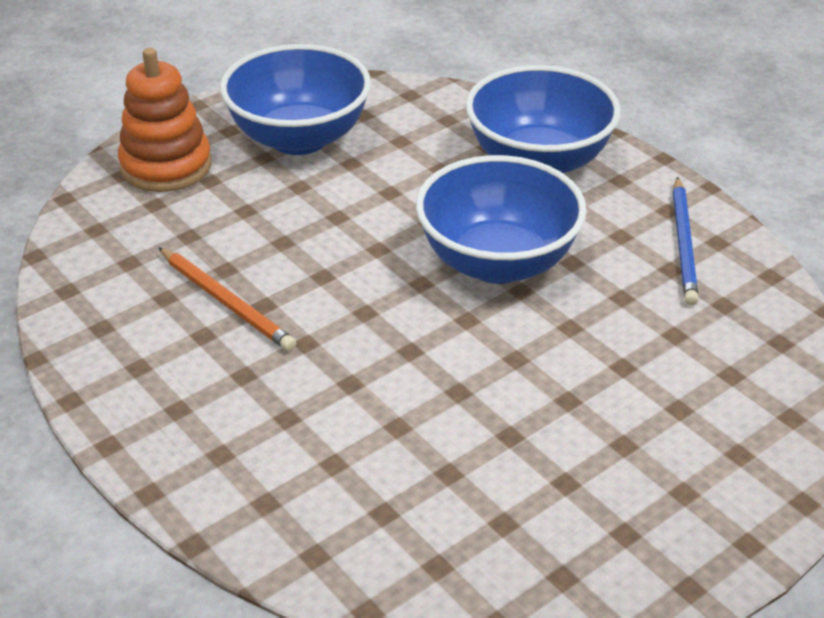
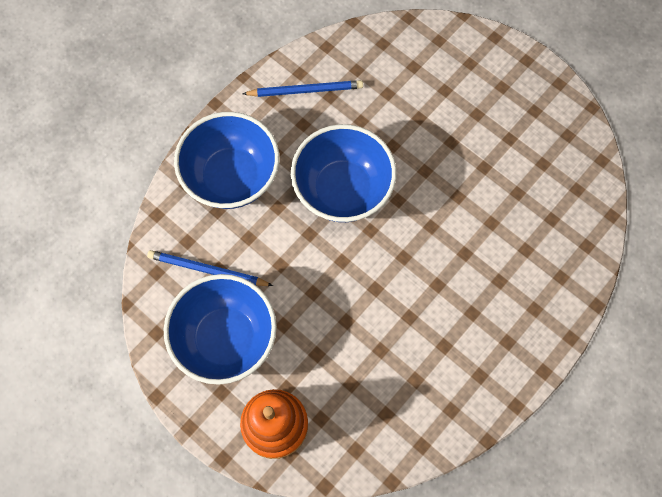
camera: 100 degrees left, 30 degrees up
(226, 302) = (412, 340): orange pencil -> none
(401, 132) = (207, 270): none -> blue pencil

